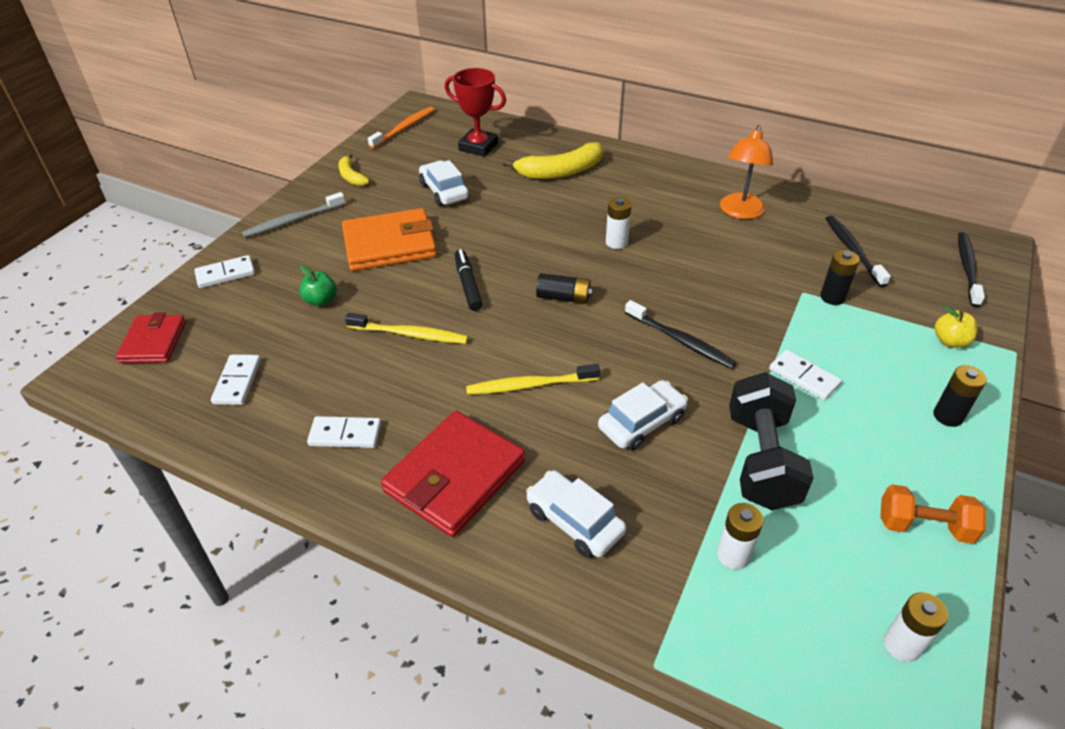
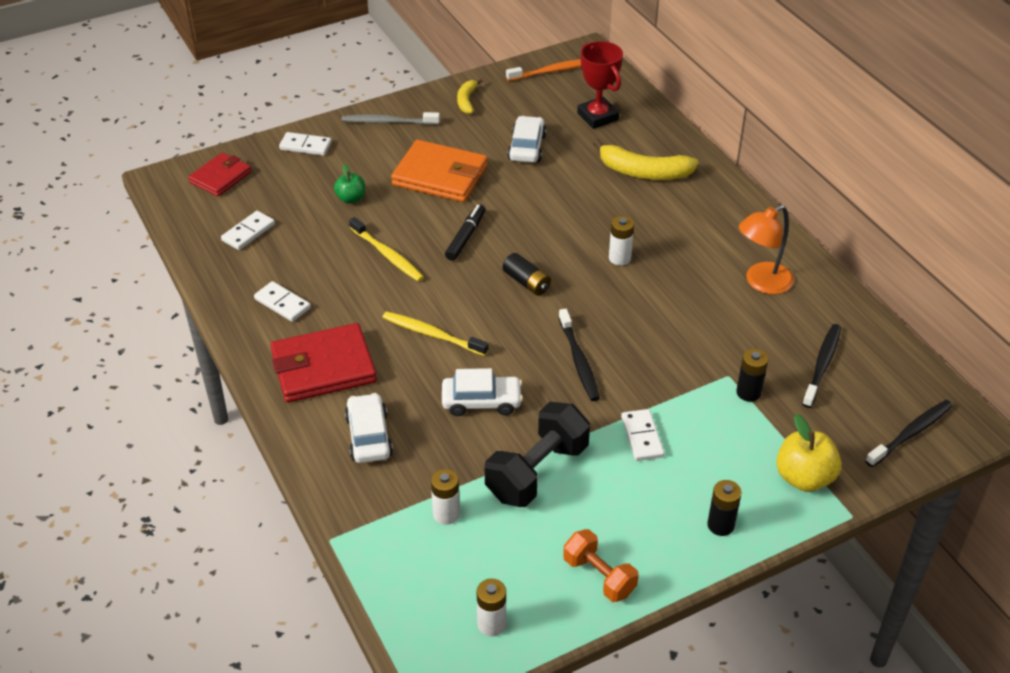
camera: 35 degrees right, 0 degrees up
(950, 341) = (804, 478): yellow apple -> yellow apple, size x1.63

